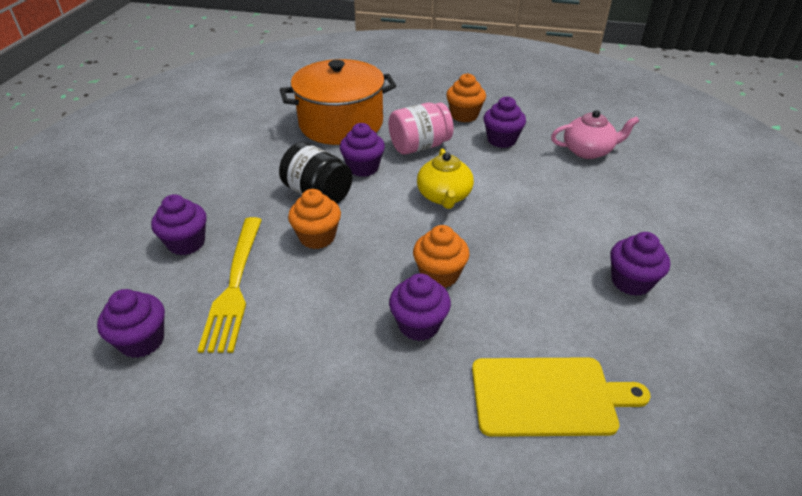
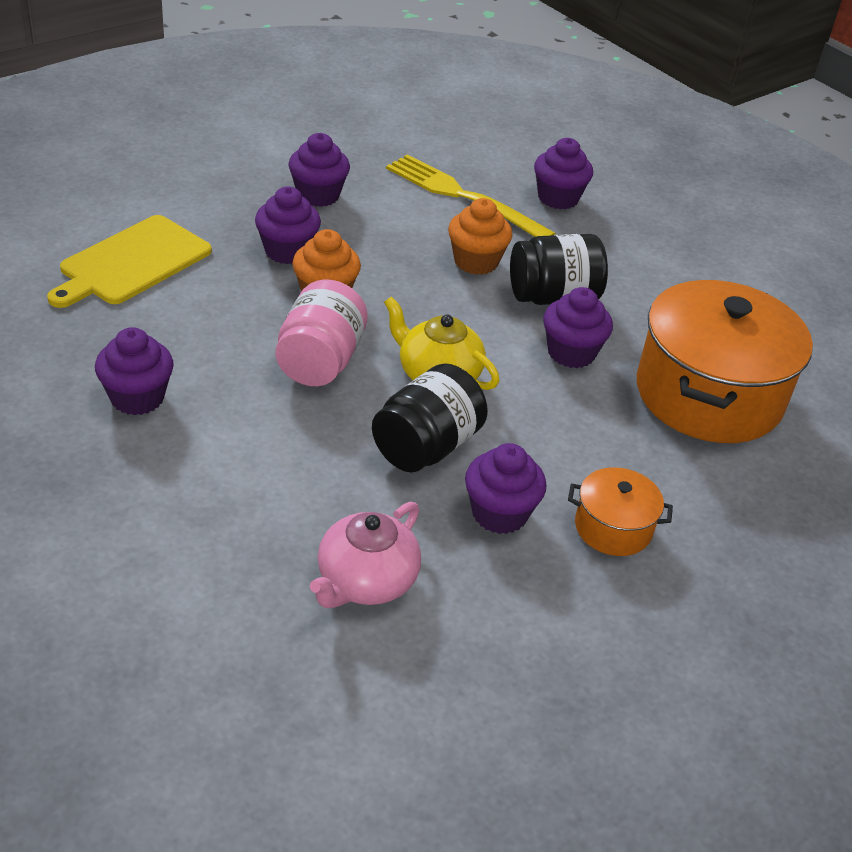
camera: 125 degrees right, 0 degrees up
(142, 341) = (452, 143): purple cupcake -> purple cupcake (318, 195)
(419, 146) = (571, 425): pink jar -> pink jar (320, 361)
(464, 115) = (613, 528): orange cupcake -> orange pot
(497, 174) = (426, 447): none -> black jar

